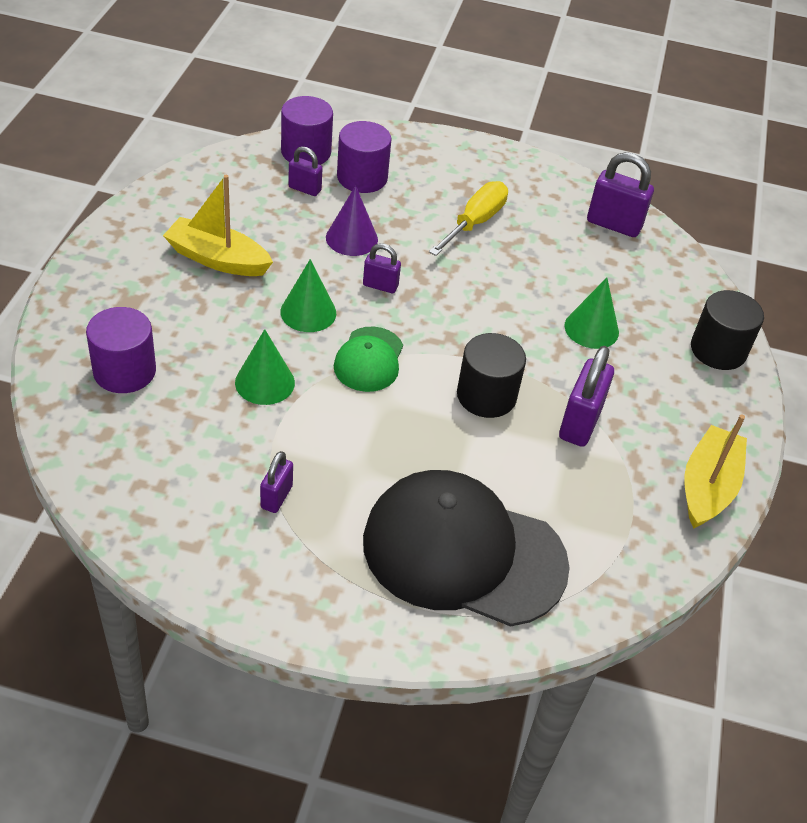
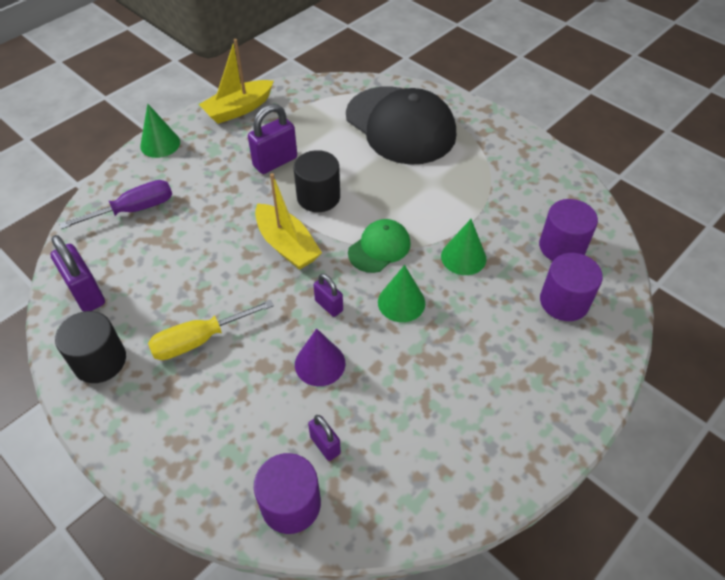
camera: 145 degrees left, 5 degrees up
(217, 259) = (451, 385): yellow boat -> yellow boat (287, 245)
(276, 497) = (490, 184): purple padlock -> none
(362, 177) = (258, 439): purple cylinder -> purple cylinder (562, 246)
(591, 329) = (203, 215): green cone -> green cone (160, 144)
(668, 308) = (133, 210): none -> purple screwdriver
(718, 350) = (137, 172): black cylinder -> black cylinder (100, 361)

